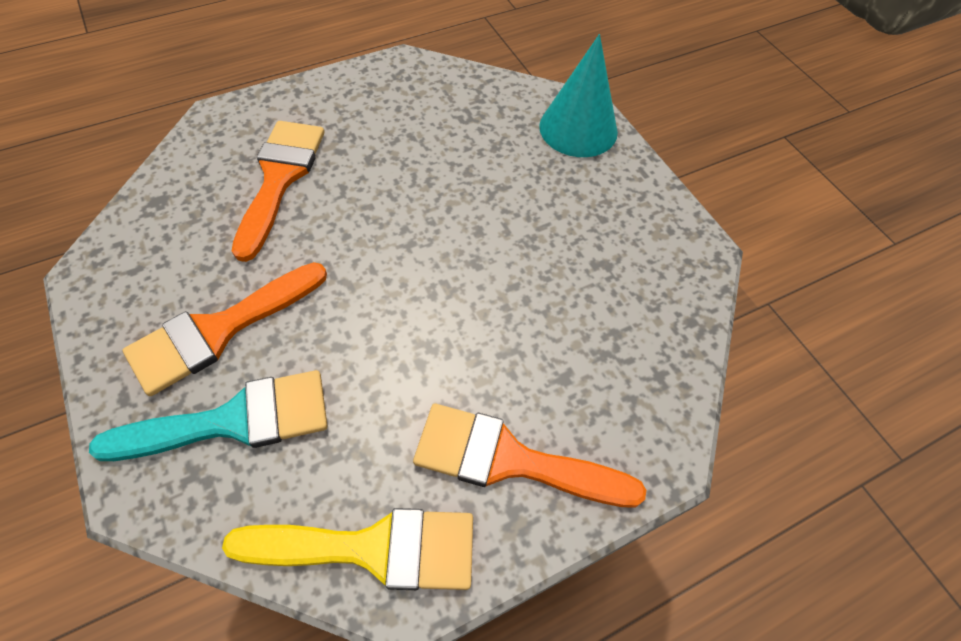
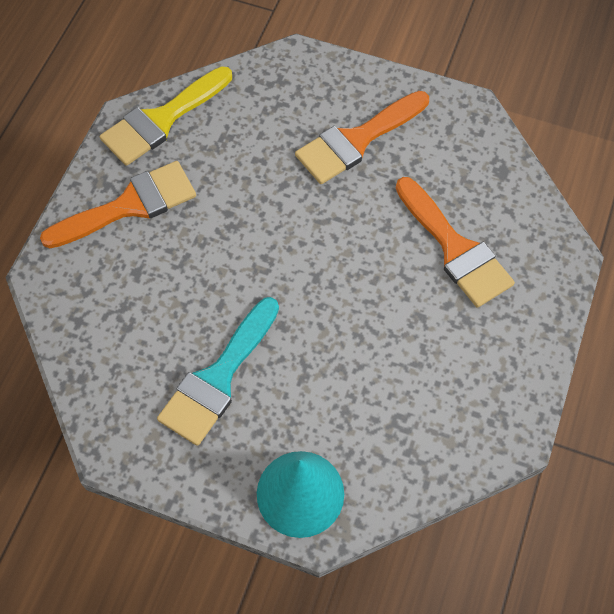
camera: 140 degrees right, 5 degrees up
(219, 330) = (357, 140): orange brush -> orange brush turned 135 degrees counterclockwise
(233, 421) = (291, 112): turquoise brush -> turquoise brush (218, 378)

